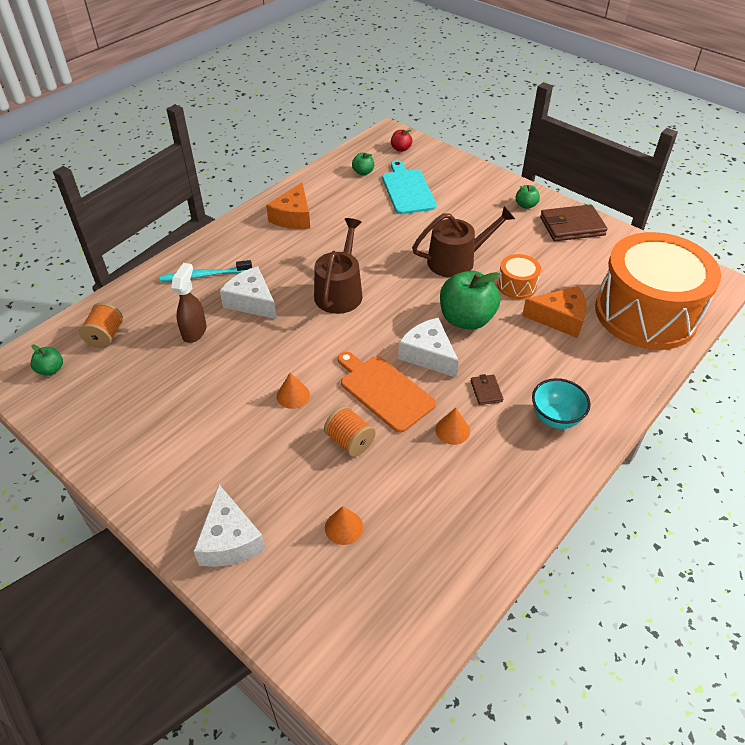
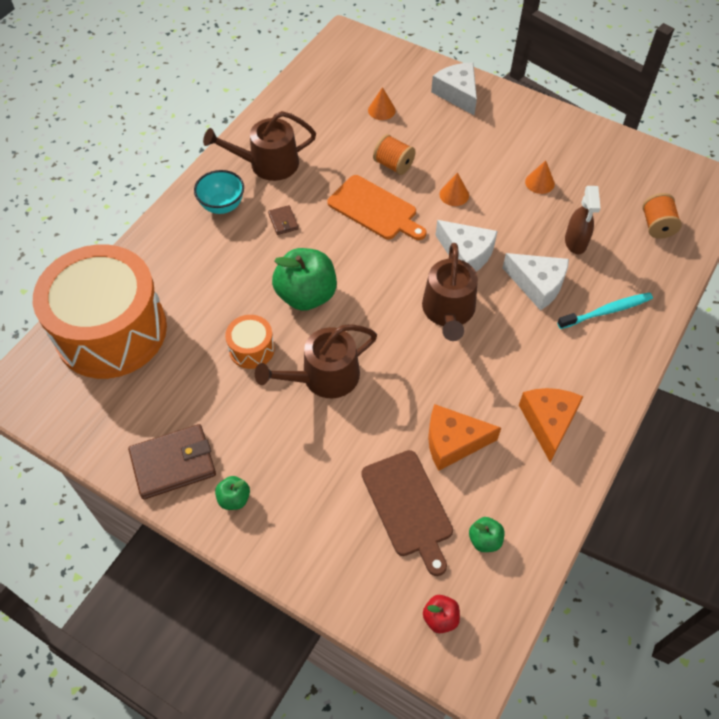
camera: 170 degrees right, 10 degrees up
(51, 370) = (679, 188): green apple -> none
(407, 190) = (408, 507): turquoise cutting board -> brown cutting board
(428, 355) = (340, 249): white cheese -> white cheese (466, 254)
(452, 430) = (310, 184): orange cone -> orange cone (539, 182)
(503, 465) = (268, 164): none -> brown watering can
(560, 318) = (207, 310): orange cheese -> orange cheese (453, 442)

